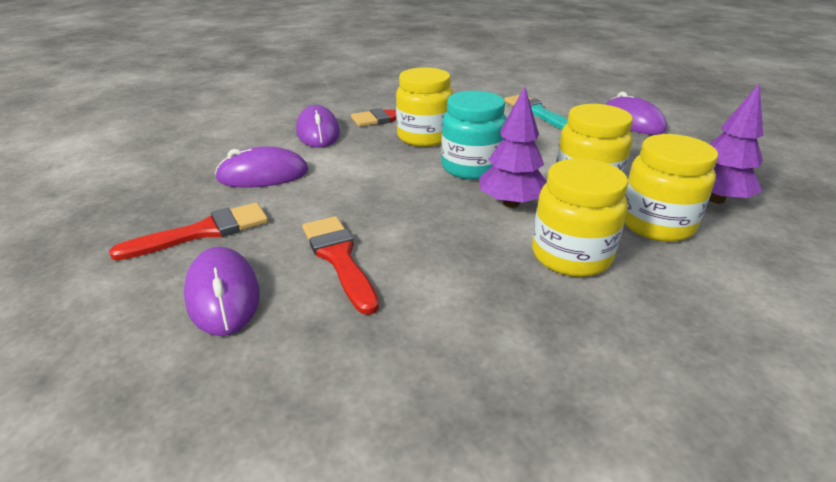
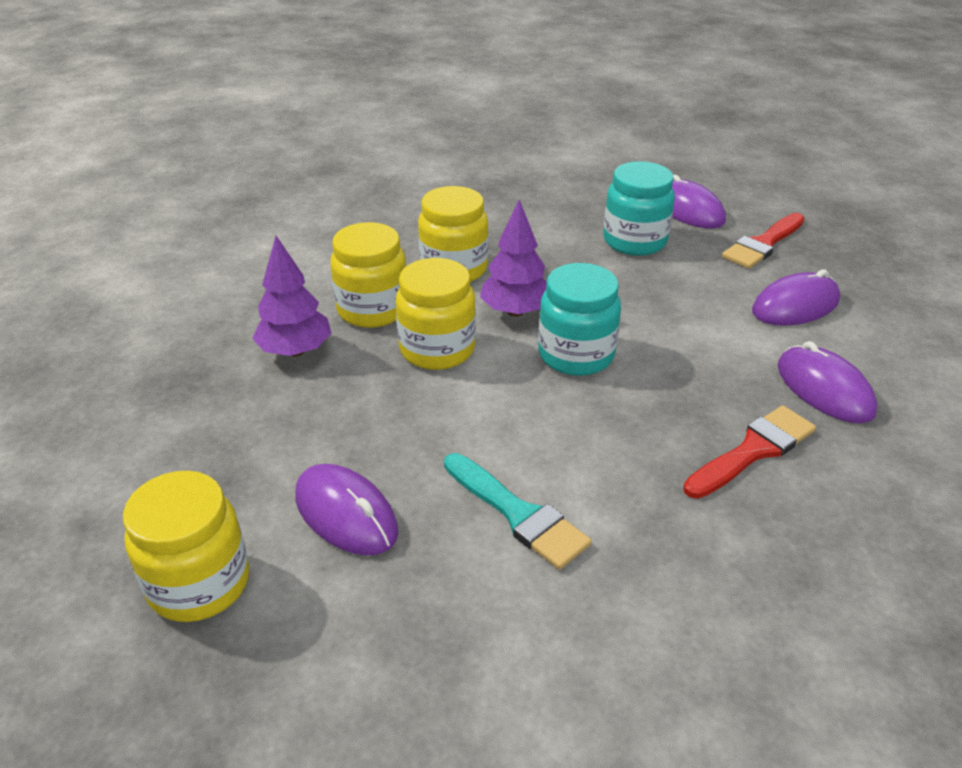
camera: 165 degrees right, 5 degrees up
(339, 258) = (634, 241): red brush -> turquoise jar
(424, 137) = (669, 405): yellow jar -> yellow jar (199, 583)

